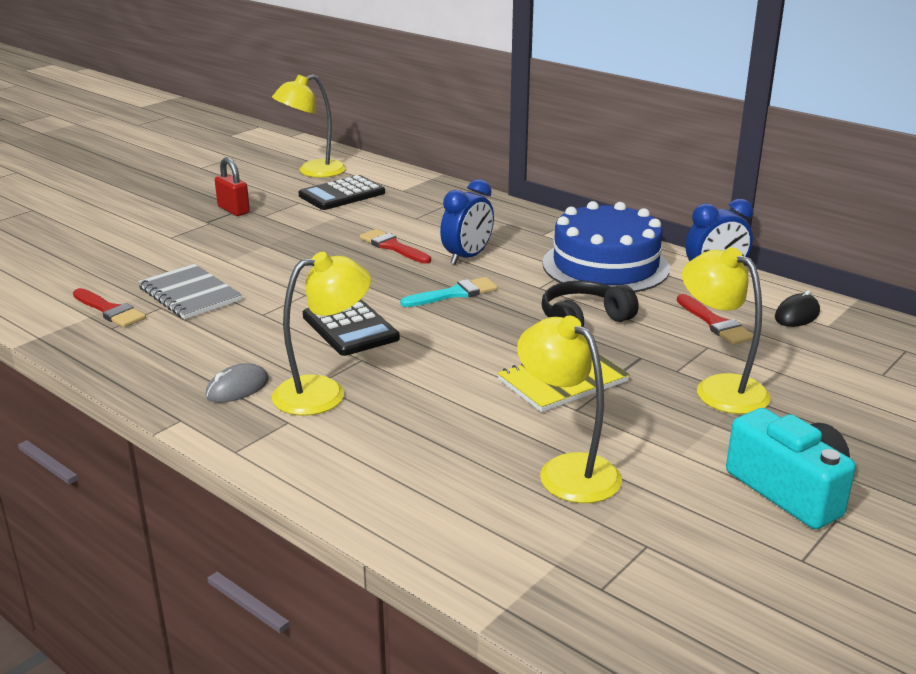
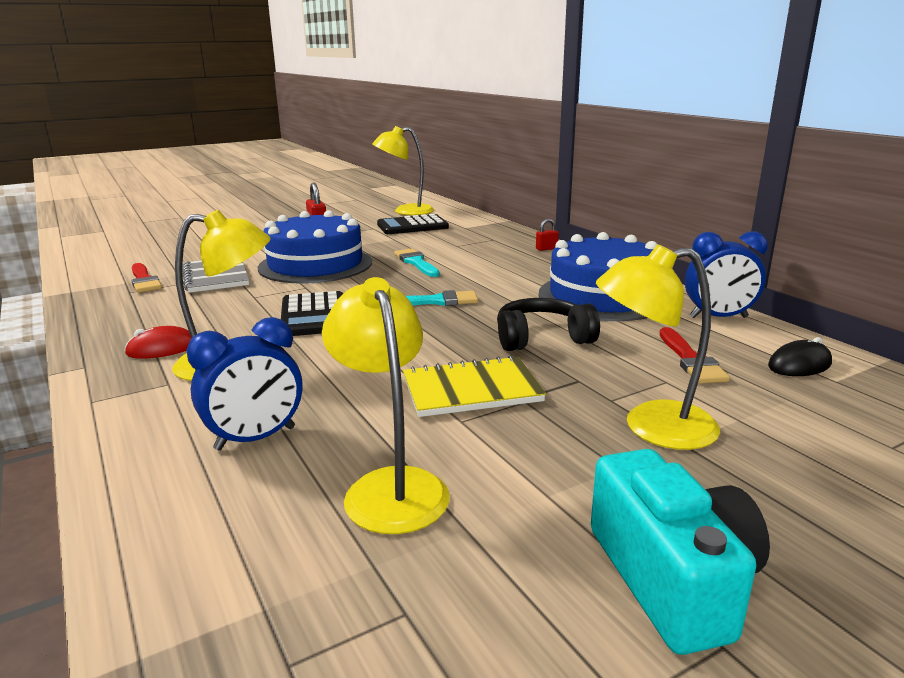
camera: 20 degrees right, 5 degrees down
(237, 388) = (162, 349): grey mouse -> red mouse
(285, 263) = (315, 265): none -> blue cake
(393, 247) = (416, 262): red brush -> turquoise brush
(467, 257) = (474, 276): blue clock -> blue clock (255, 438)
(511, 212) = (546, 249): none -> red padlock
(719, 388) = (652, 427): yellow lamp -> yellow lamp turned 75 degrees counterclockwise

